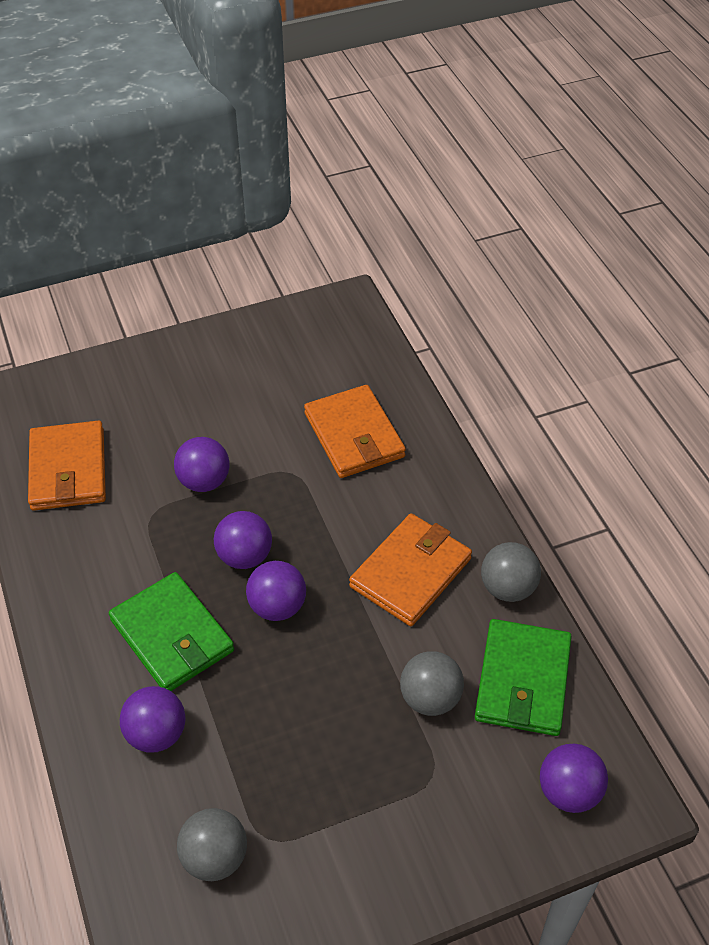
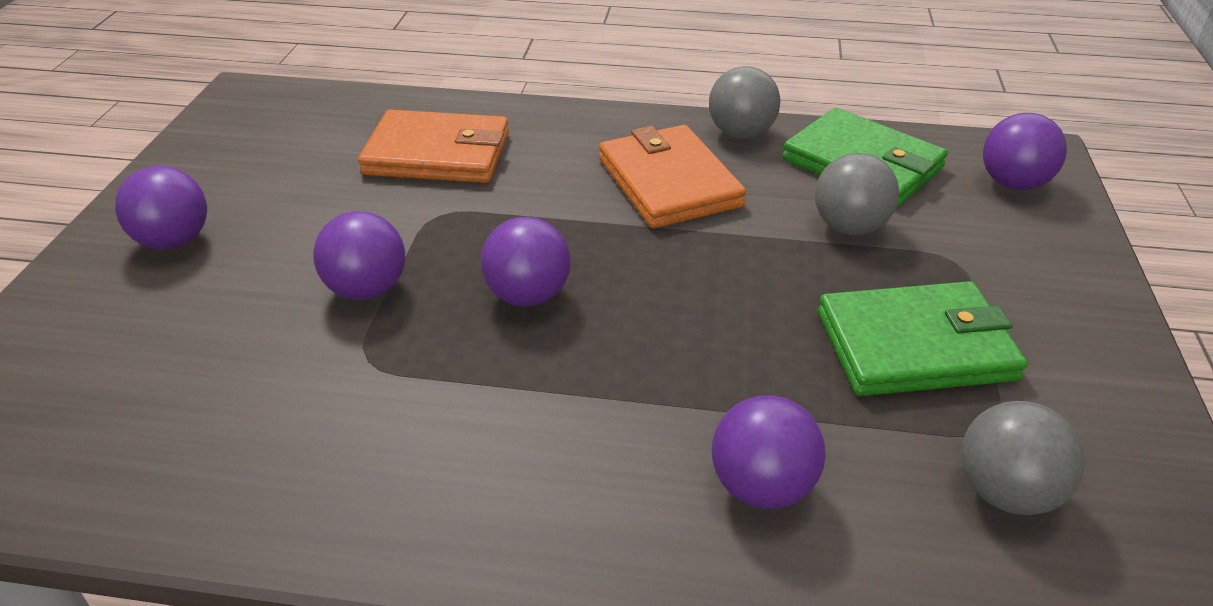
camera: 60 degrees left, 10 degrees down
(68, 470) = (173, 424): orange wallet -> none
(172, 636) = (599, 410): green wallet -> green wallet (915, 346)
(277, 607) = (633, 295): purple ball -> purple ball (174, 241)

